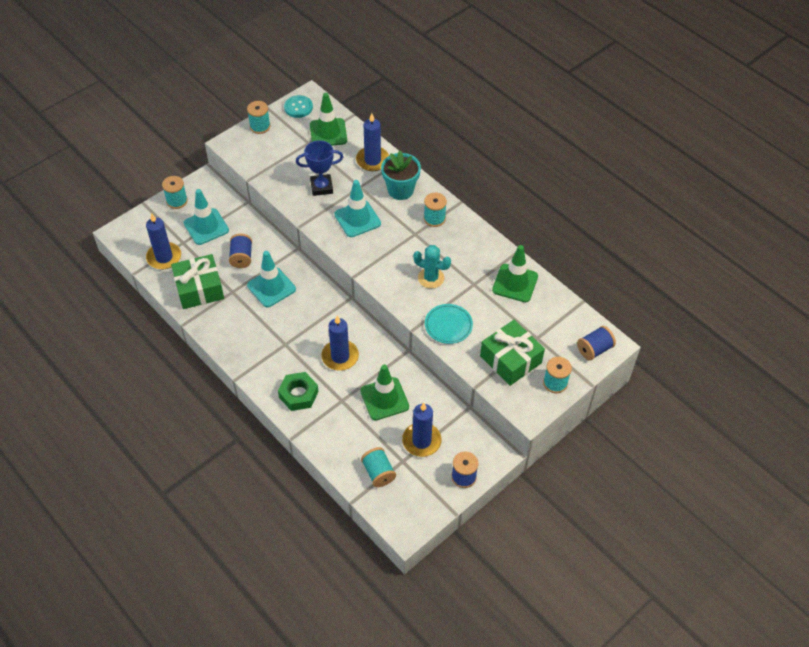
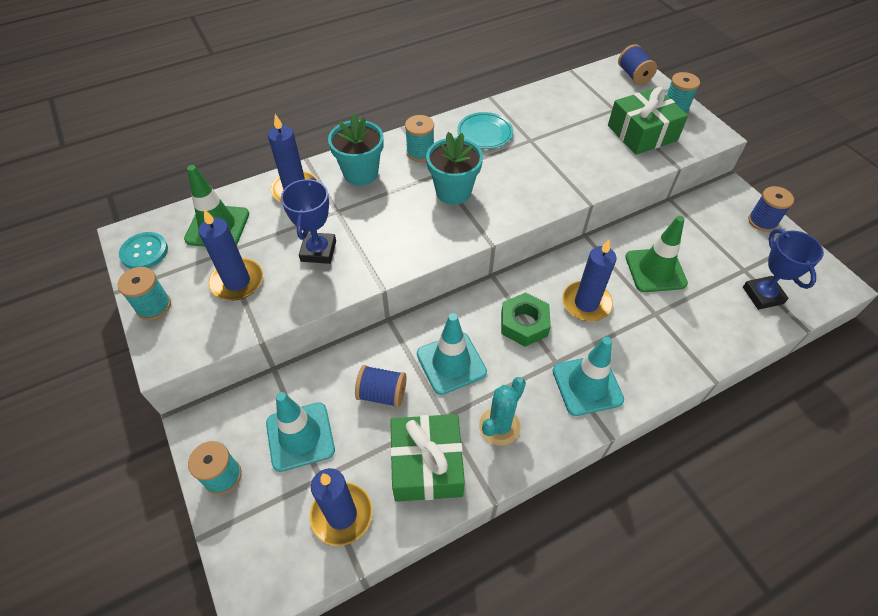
camera: 75 degrees left, 0 degrees up
(298, 394) = (643, 359): green nut -> green nut (524, 324)
(357, 219) = (393, 223): turquoise traffic cone -> turquoise traffic cone (587, 385)
(378, 472) = (762, 295): turquoise spool -> blue trophy
(398, 246) = (453, 191): none -> turquoise flower pot
(421, 441) = (716, 247): blue candle -> blue candle (237, 281)
(431, 278) = (513, 172): turquoise cactus -> turquoise cactus (499, 426)
(448, 325) = (588, 171): turquoise plate -> turquoise plate (484, 133)
(515, 283) = (537, 109): green traffic cone -> none

